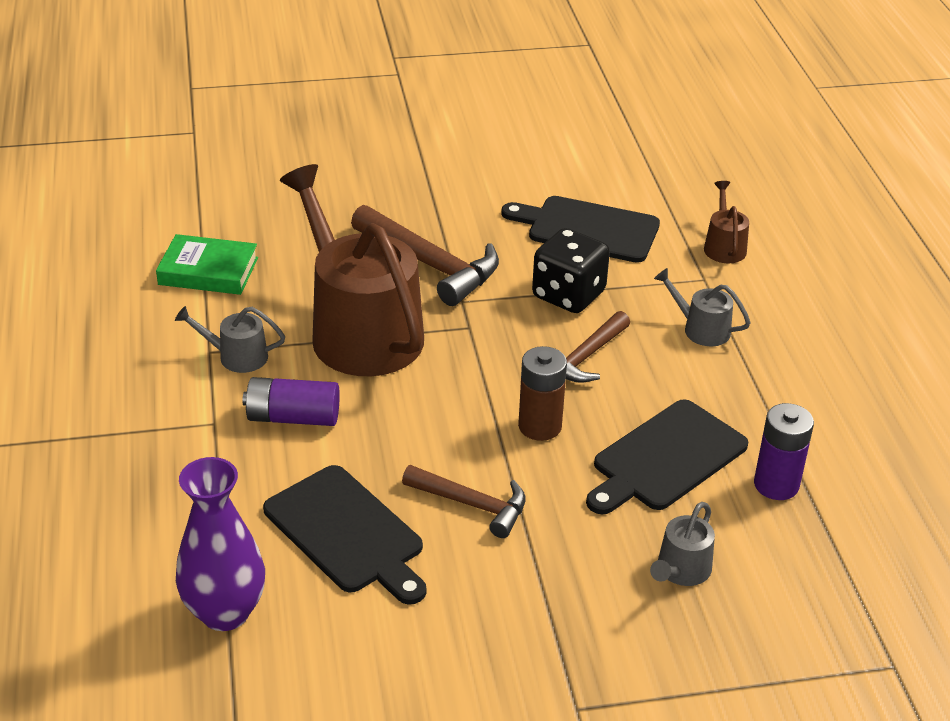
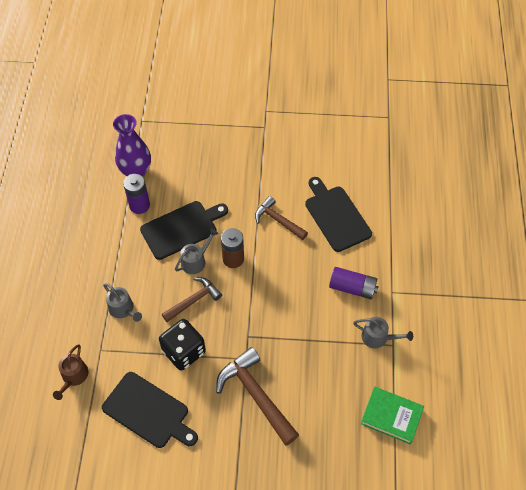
camera: 165 degrees left, 20 degrees up
(225, 612) = (391, 188): purple vase -> purple vase (136, 171)
(360, 331) = (308, 345): brown watering can -> none
(681, 570) = (201, 172): grey watering can -> grey watering can (195, 261)

